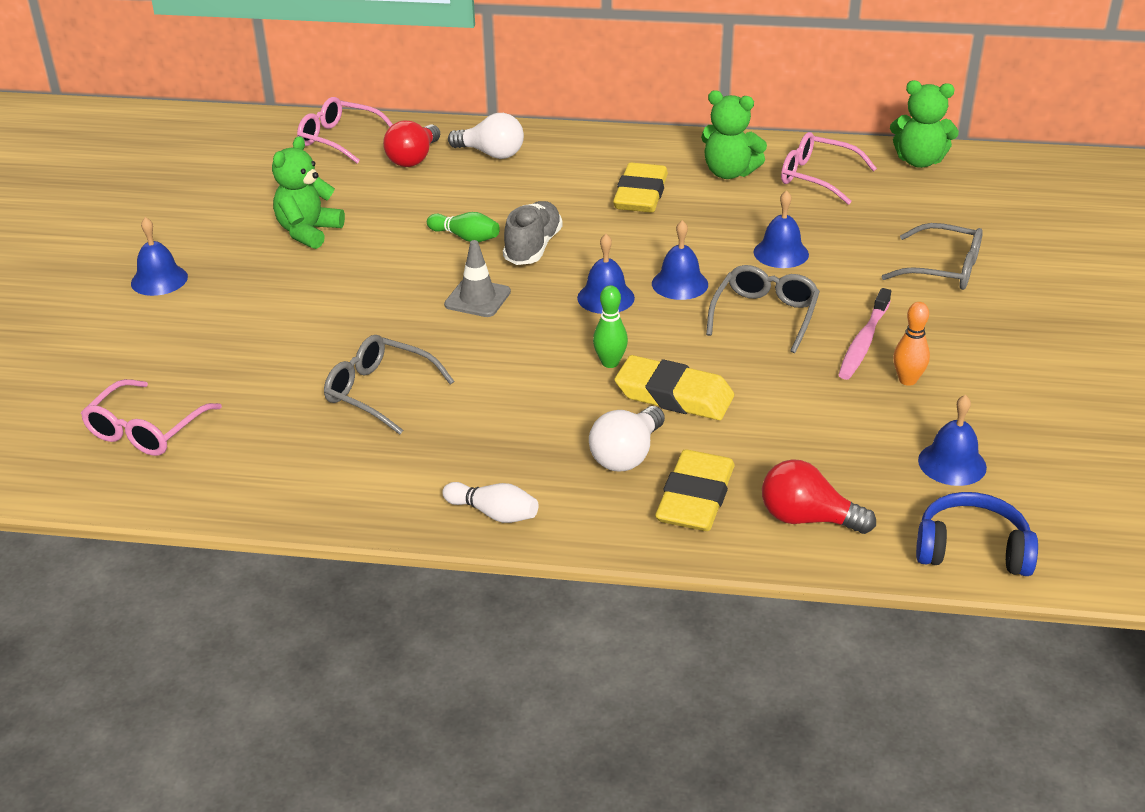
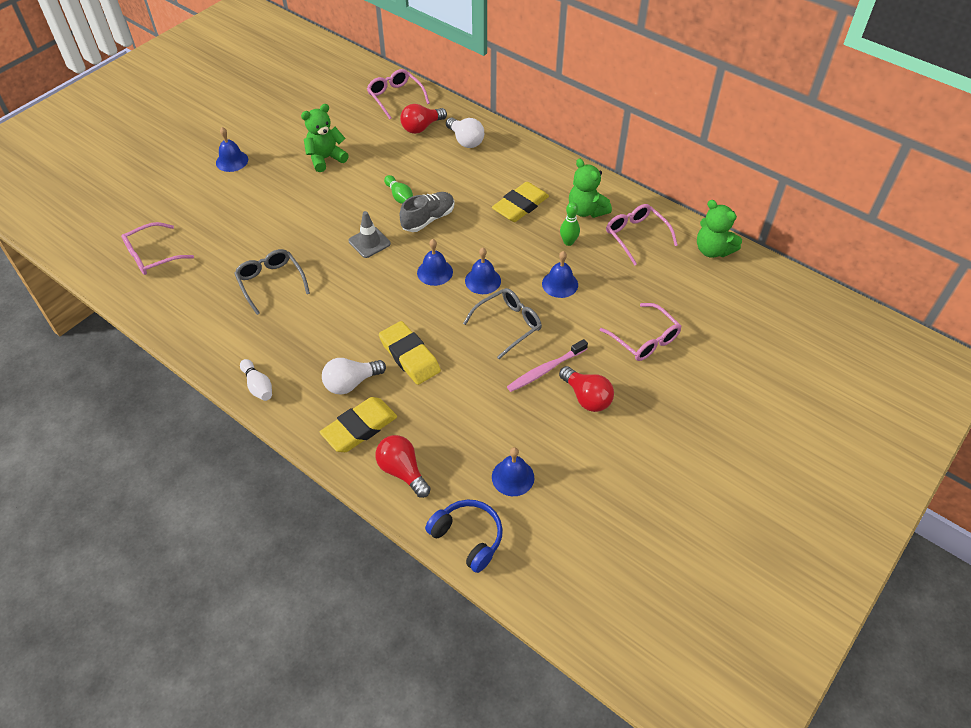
camera: 30 degrees right, 15 degrees up
(610, 363) = (397, 318): green bowling pin -> green bowling pin (568, 242)
(907, 380) = (544, 408): orange bowling pin -> none
(944, 269) = (645, 340): grey glasses -> pink glasses
(944, 349) = (586, 397): none -> red light bulb

